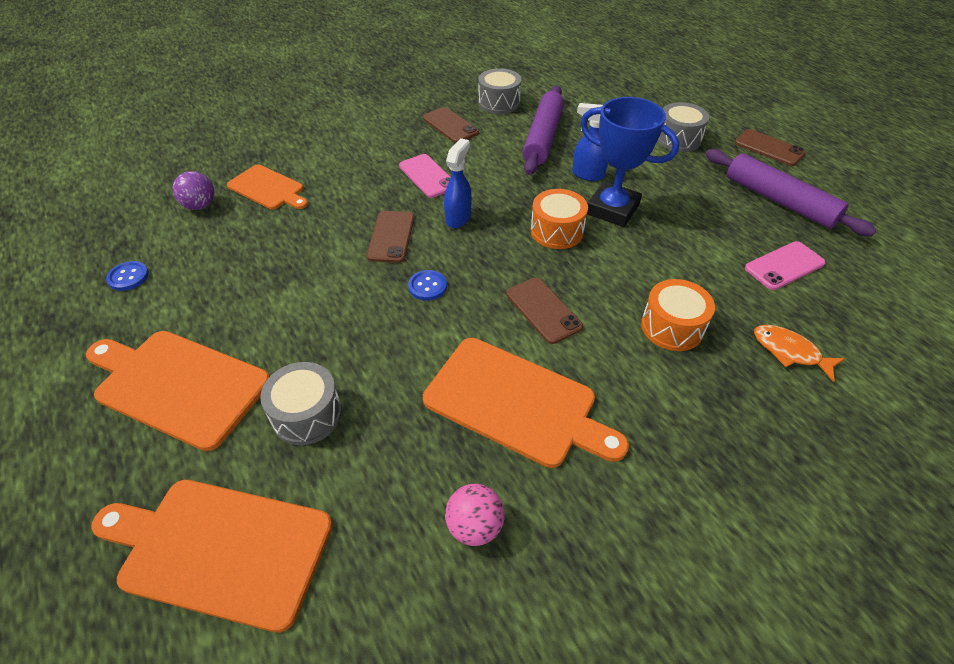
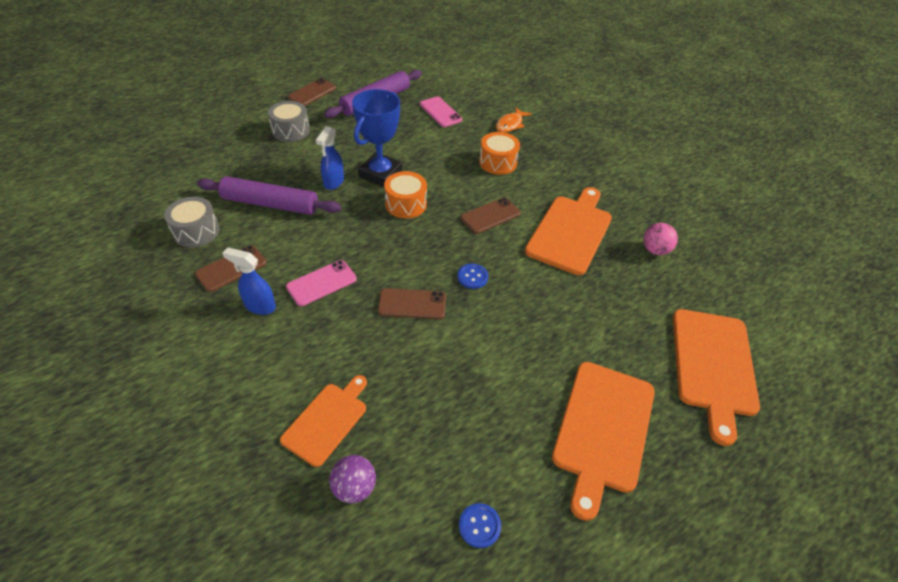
camera: 95 degrees left, 0 degrees up
(307, 414) = (606, 336): grey drum -> none
(458, 218) = (387, 260): blue spray bottle -> blue spray bottle (259, 306)

